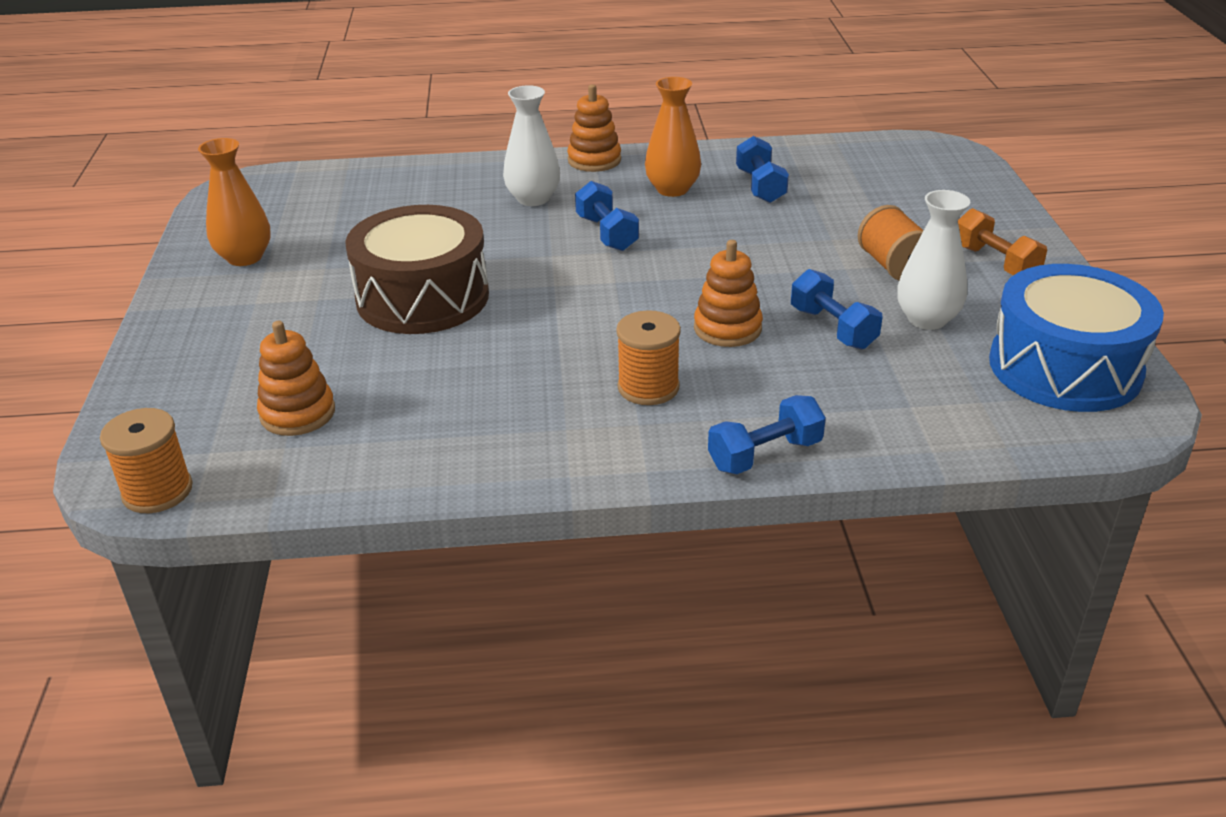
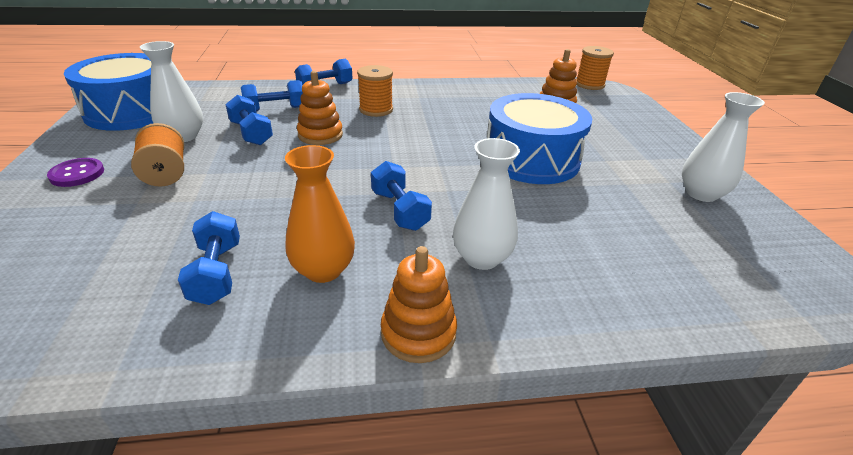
camera: 175 degrees right, 0 degrees up
(245, 257) = (701, 194): orange vase -> white vase
(422, 297) = (531, 159): brown drum -> blue drum
(828, 382) = (275, 109): none -> blue dumbbell
(995, 262) = (77, 174): orange dumbbell -> purple button

